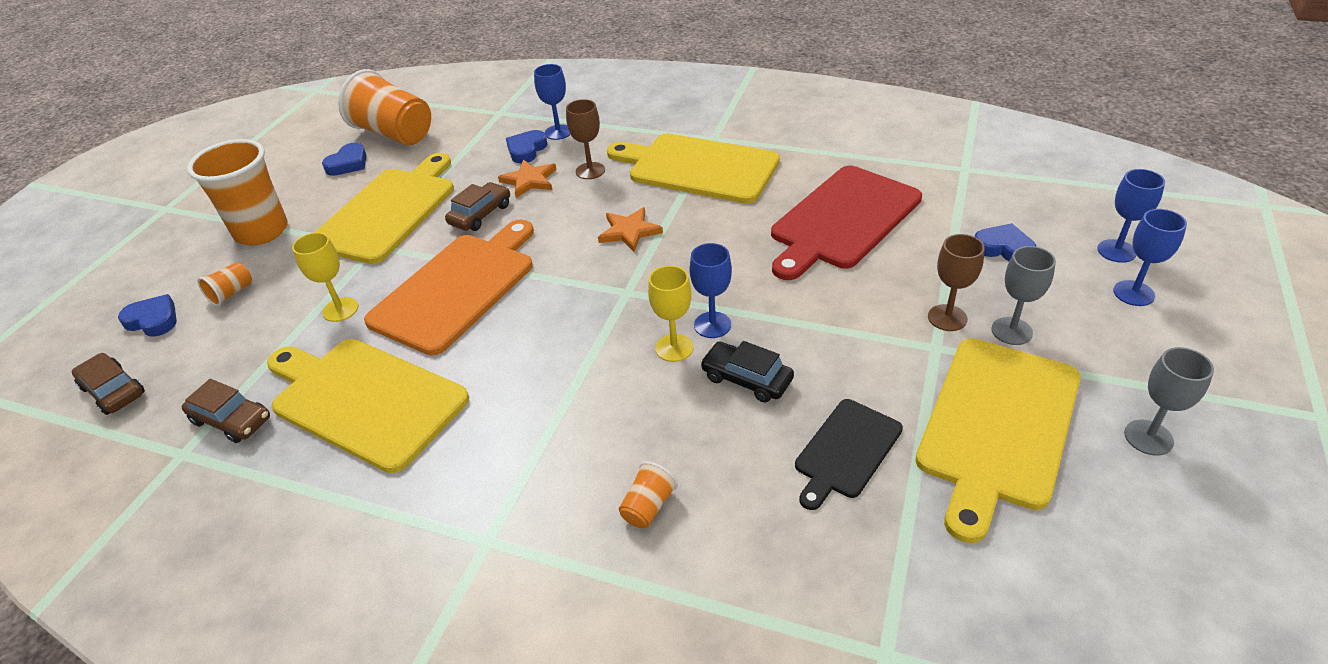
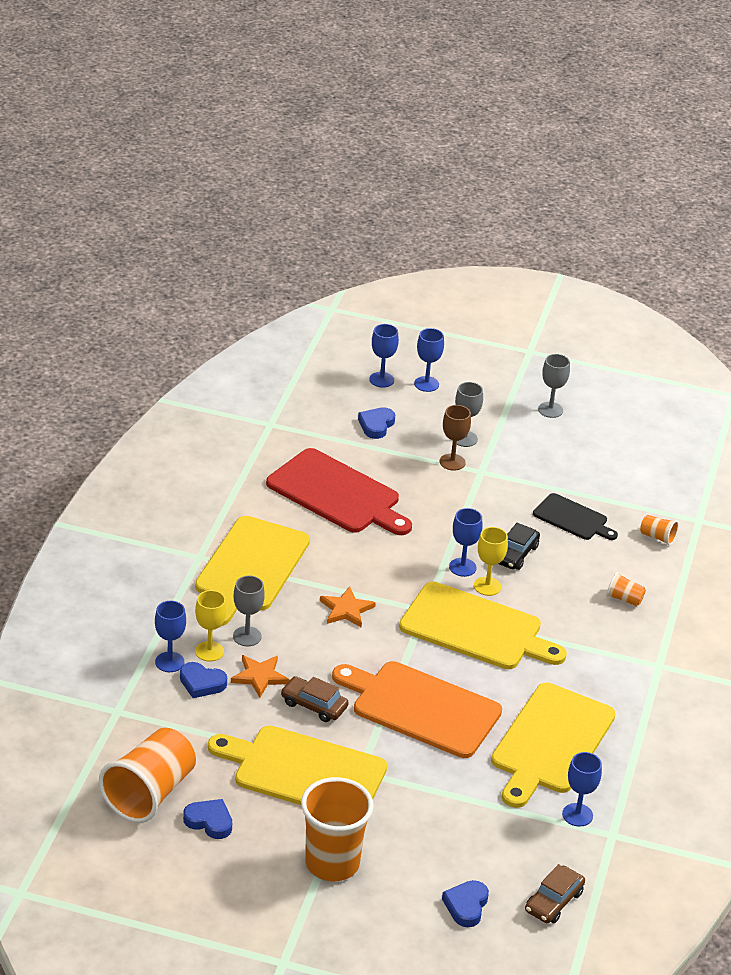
camera: 100 degrees left, 5 degrees down
(231, 293) = (428, 859): orange cup -> orange cup (657, 537)
(231, 420) = (577, 815): brown car -> blue goblet
(340, 309) = (449, 777): yellow goblet -> yellow goblet (209, 651)
(590, 171) = (247, 636): brown goblet -> grey goblet
(996, 426) = (547, 460): yellow cutting board -> yellow cutting board (476, 629)

